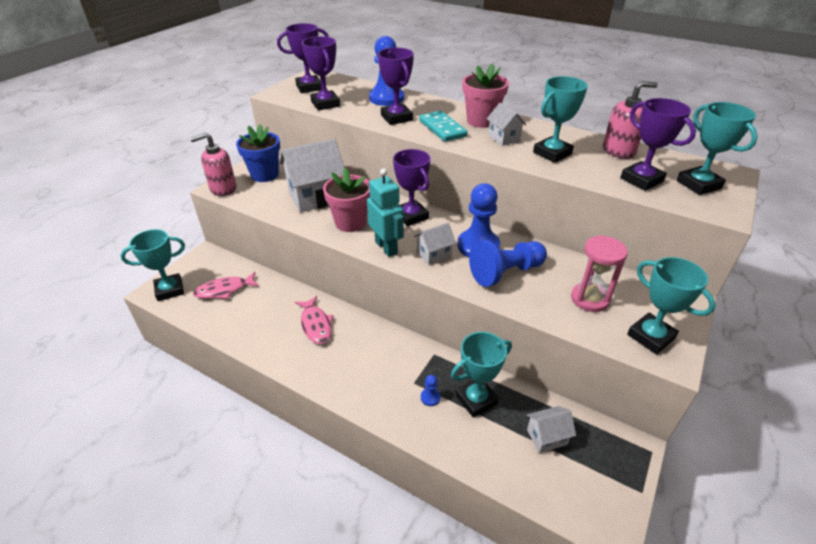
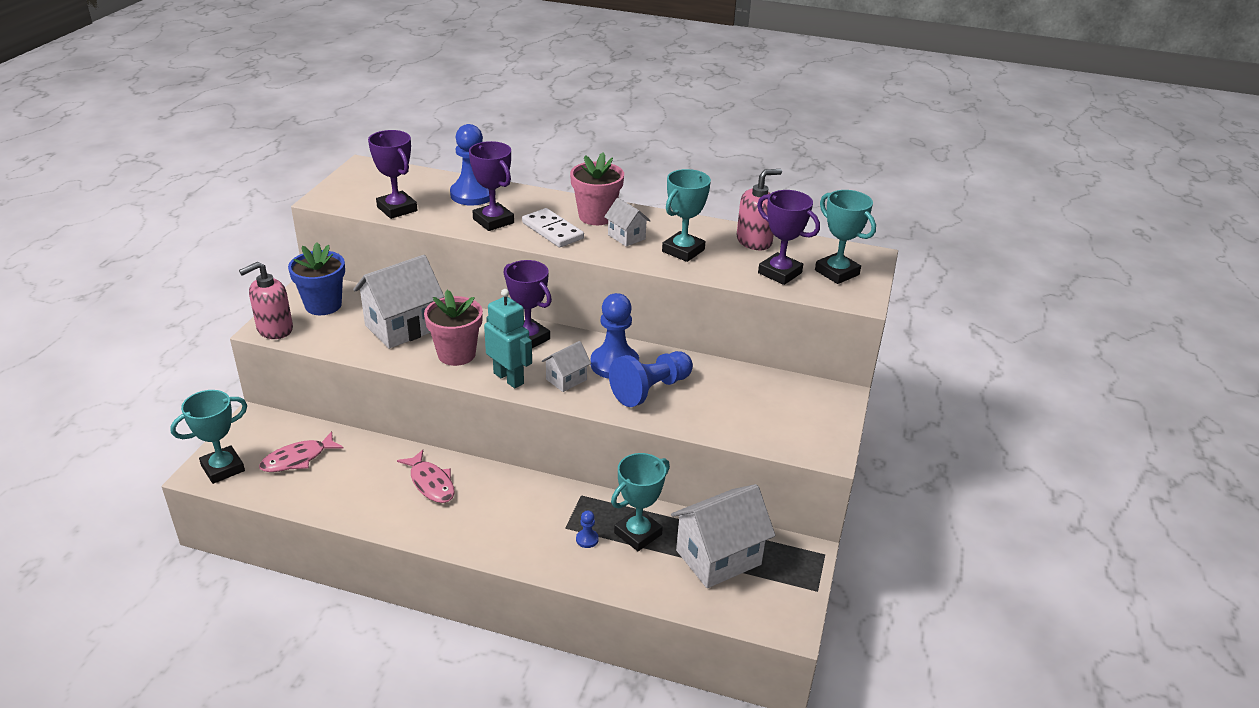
camera: 15 degrees left, 5 degrees down
(309, 87) = (366, 187): purple trophy -> none
(442, 128) = (552, 231): turquoise domino -> white domino
(546, 437) = (718, 557): white house -> white house, size x1.96
(589, 299) = (743, 406): pink hourglass -> none
(650, 336) = (807, 435): turquoise trophy -> none

